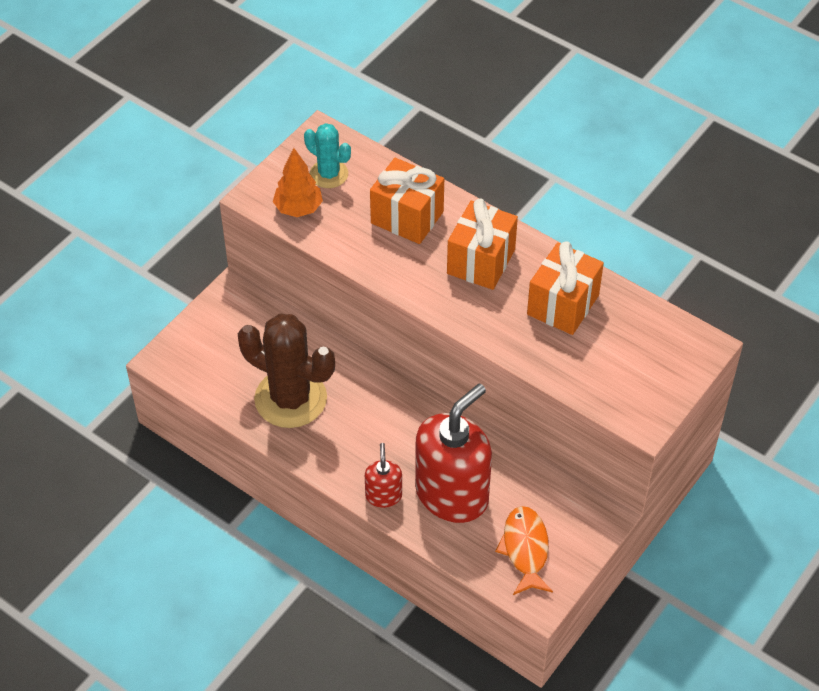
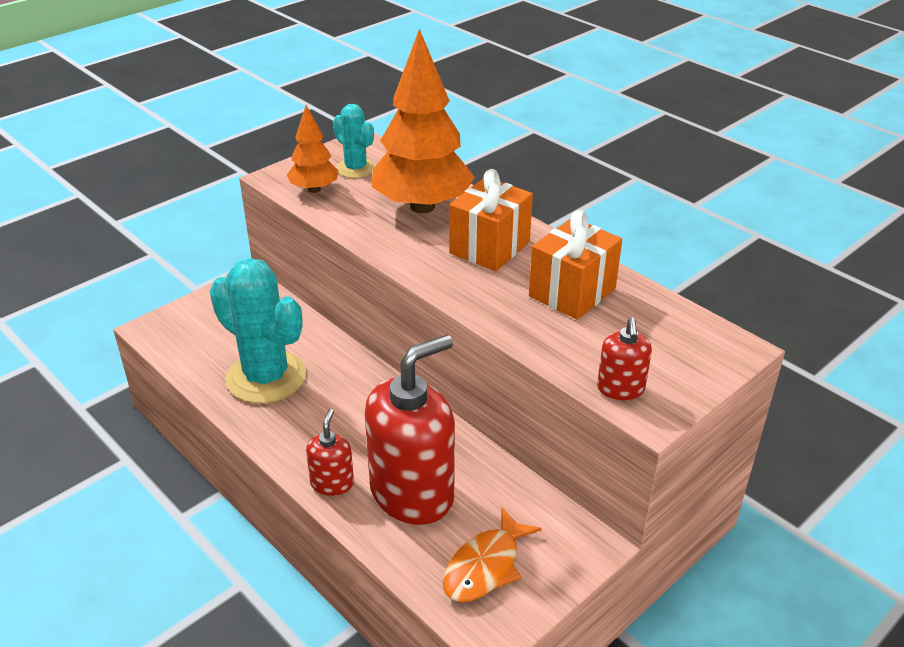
camera: 10 degrees right, 15 degrees down
(290, 399) = (266, 377): brown cactus -> turquoise cactus
(407, 217) = (422, 206): orange gift -> orange tree
(525, 549) = (485, 566): orange fish -> orange fish turned 150 degrees counterclockwise
(618, 401) = (620, 389): none -> red soap dispenser

